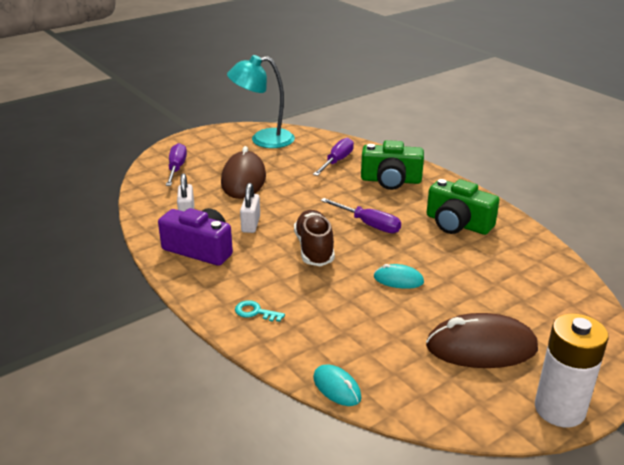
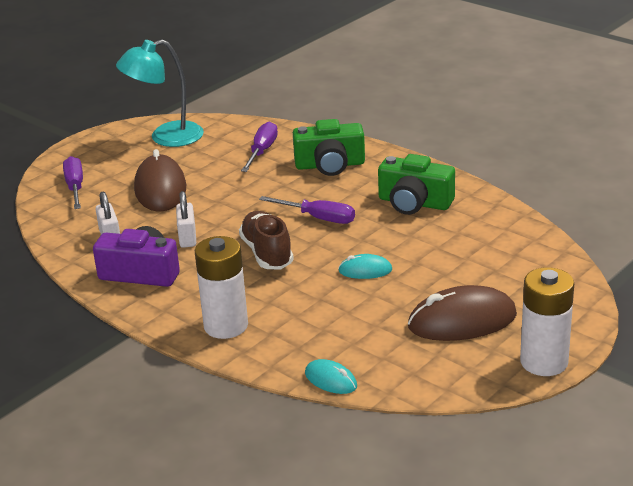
camera: 10 degrees left, 0 degrees up
(255, 312) = (226, 326): turquoise key -> white battery

